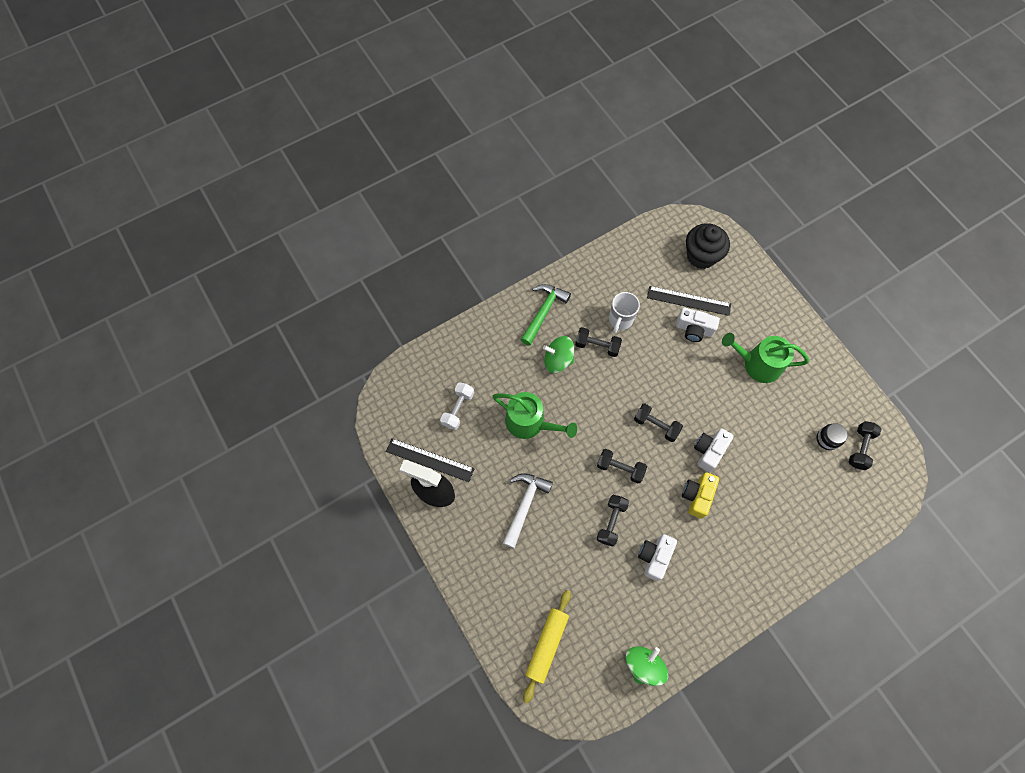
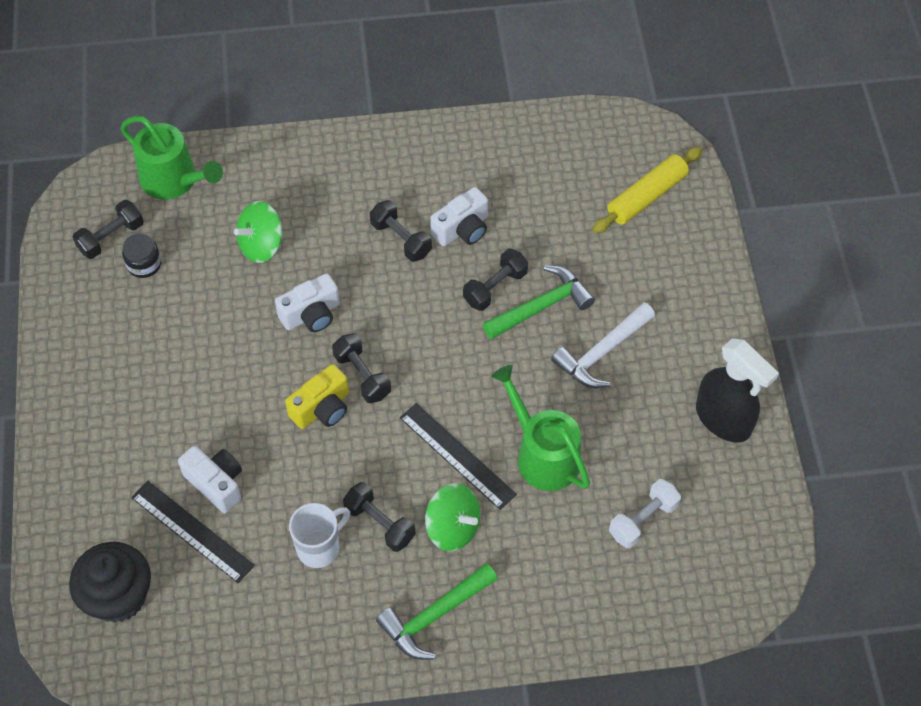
camera: 155 degrees left, 10 degrees down
(430, 460) = (714, 465): black ruler -> black ruler (457, 456)
(576, 522) = (542, 306): none -> green hammer
(620, 468) = (446, 344): black dumbbell -> black dumbbell (401, 239)
(643, 665) = (540, 136): green spinning top -> green spinning top (261, 245)
(697, 496) = (364, 271): yellow camera -> yellow camera (322, 408)
(757, 364) = (160, 394): green watering can -> green watering can (174, 180)

